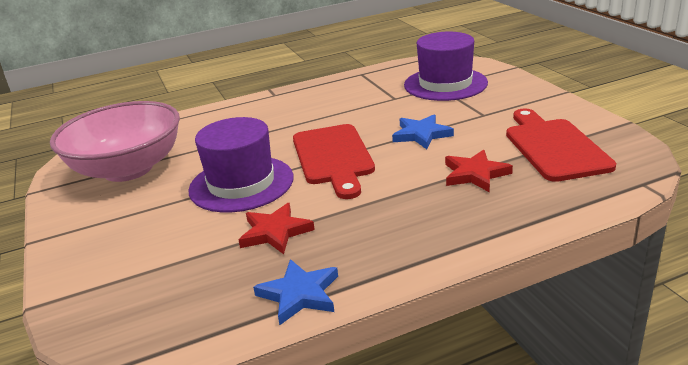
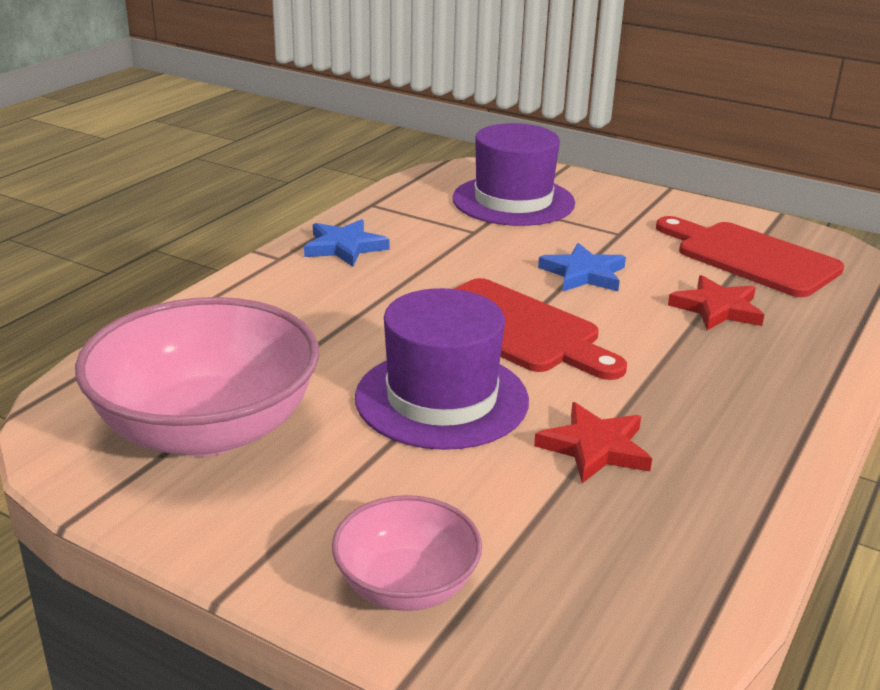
camera: 40 degrees left, 0 degrees up
(95, 266) = (406, 585): none -> pink bowl
(299, 294) = (745, 510): blue star -> blue star (344, 247)

